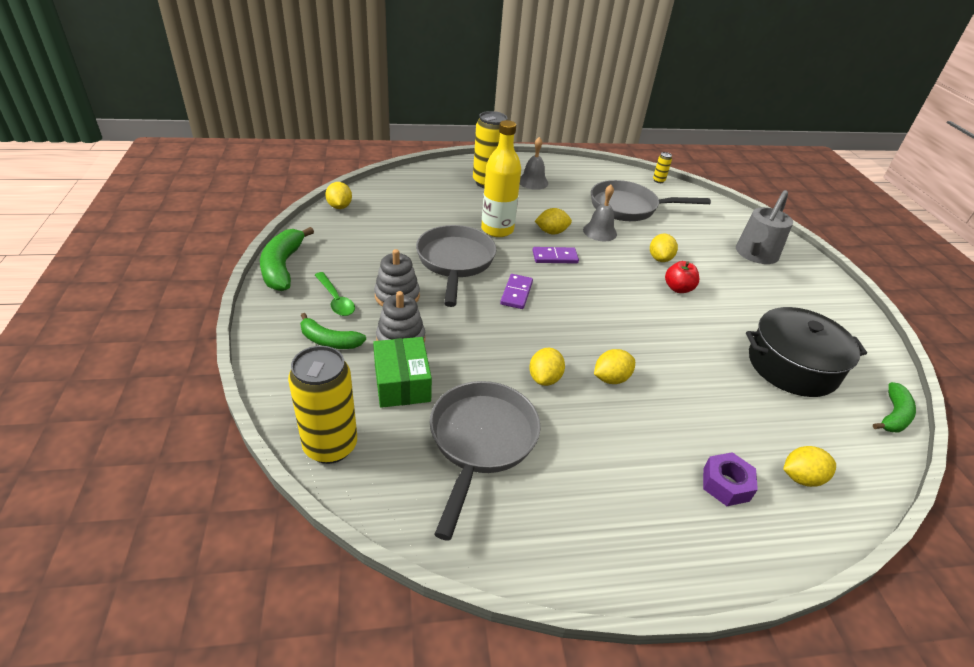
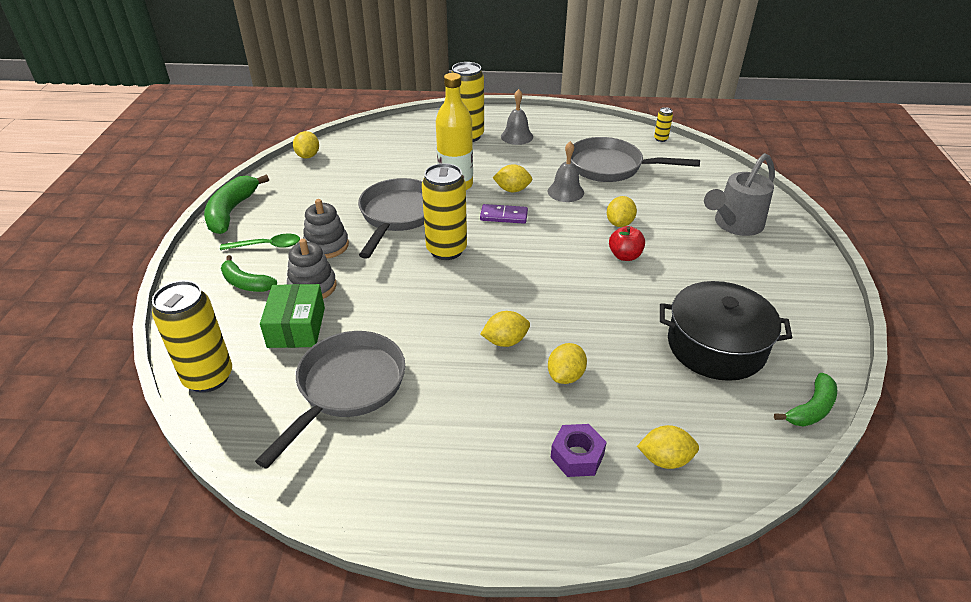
camera: 15 degrees right, 0 degrees up
(336, 300) = (267, 246): green spoon -> green spoon turned 75 degrees counterclockwise
(516, 293) = (446, 250): purple domino -> yellow can
(544, 378) = (437, 335): yellow lemon -> yellow lemon (565, 376)

